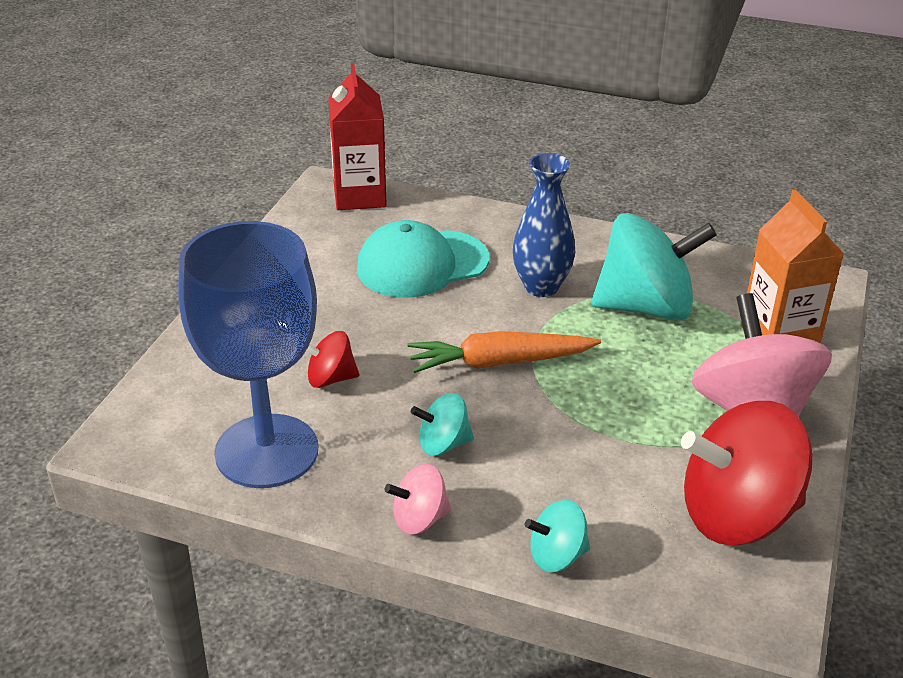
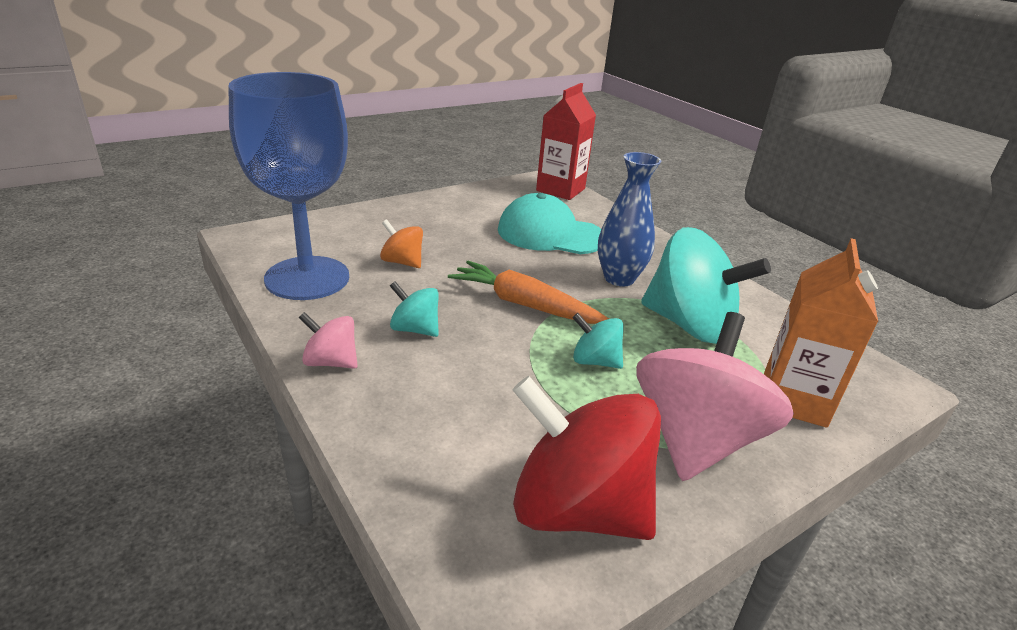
camera: 35 degrees right, 5 degrees down
(330, 379) = (402, 262): red spinning top -> orange spinning top
(556, 556) = (384, 442): turquoise spinning top -> turquoise spinning top (594, 361)

